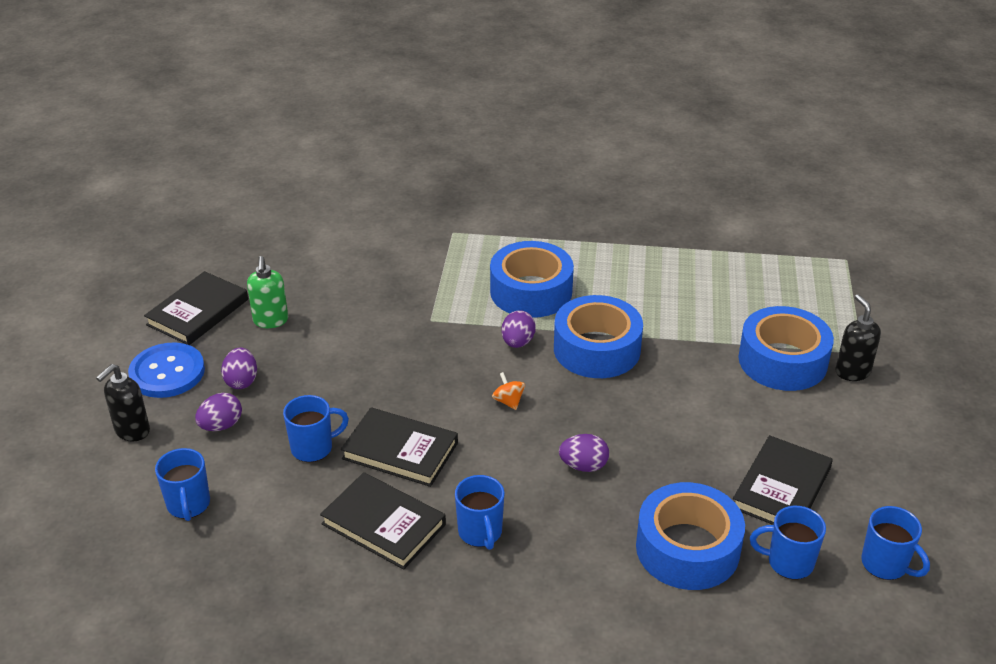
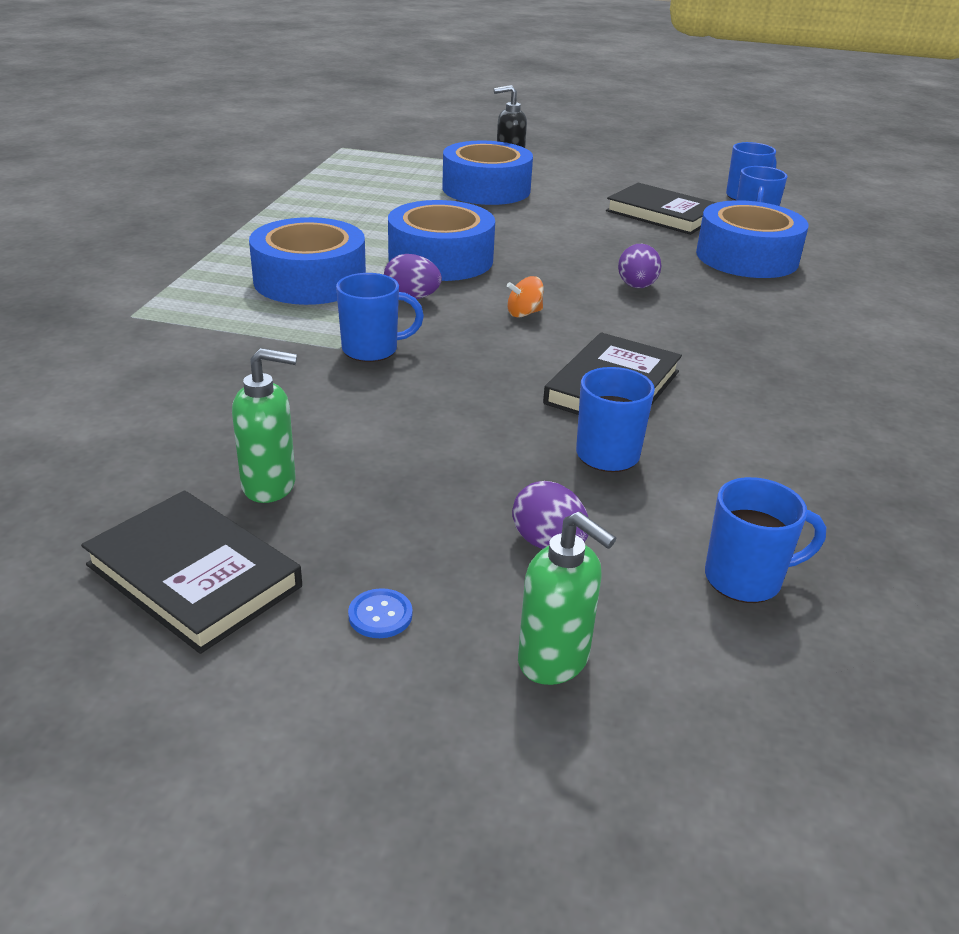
camera: 85 degrees left, 5 degrees down
(132, 431) = (554, 660): black soap dispenser -> green soap dispenser
(167, 372) = (380, 615): blue button -> blue button, size x0.41
(241, 381) = (432, 520): purple egg -> none
(383, 524) = (750, 407): black book -> none
(480, 533) = (750, 349): blue mug -> blue mug (372, 350)

